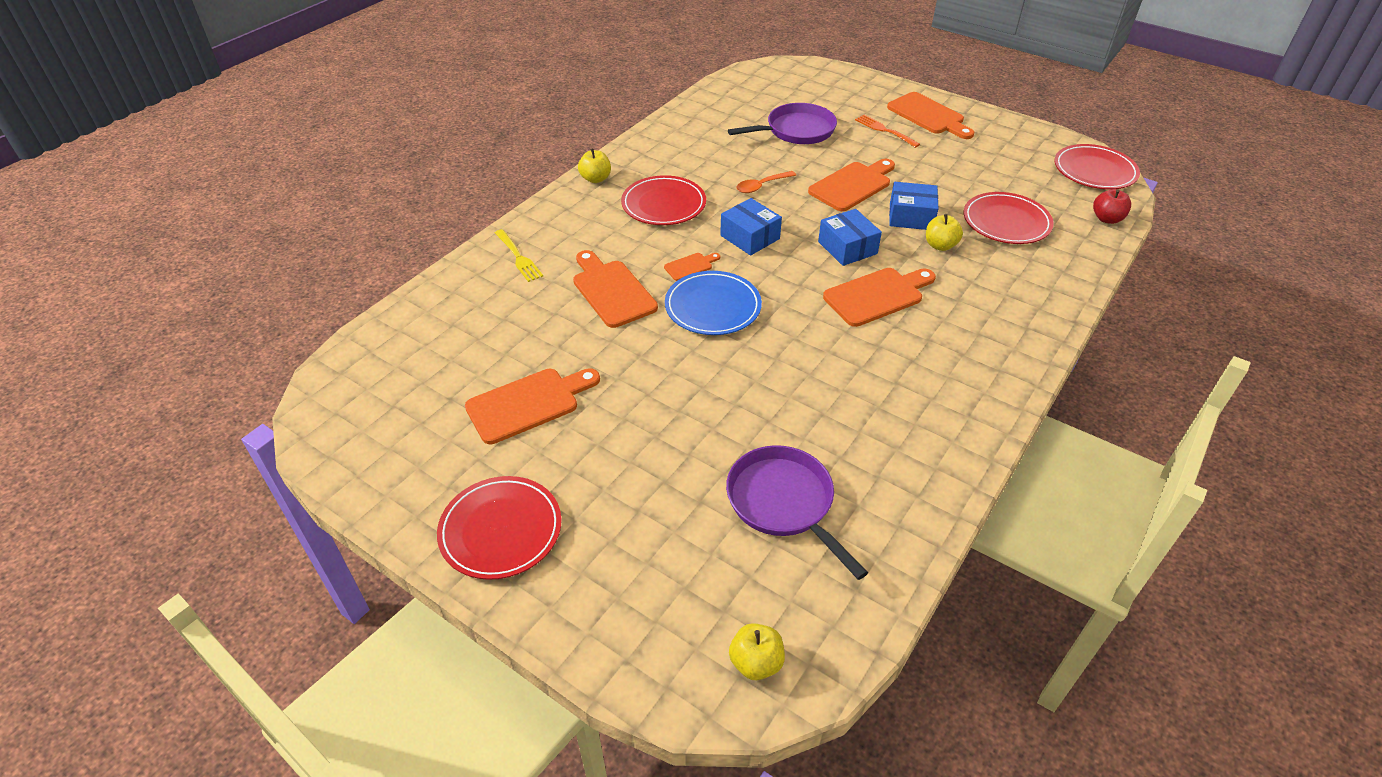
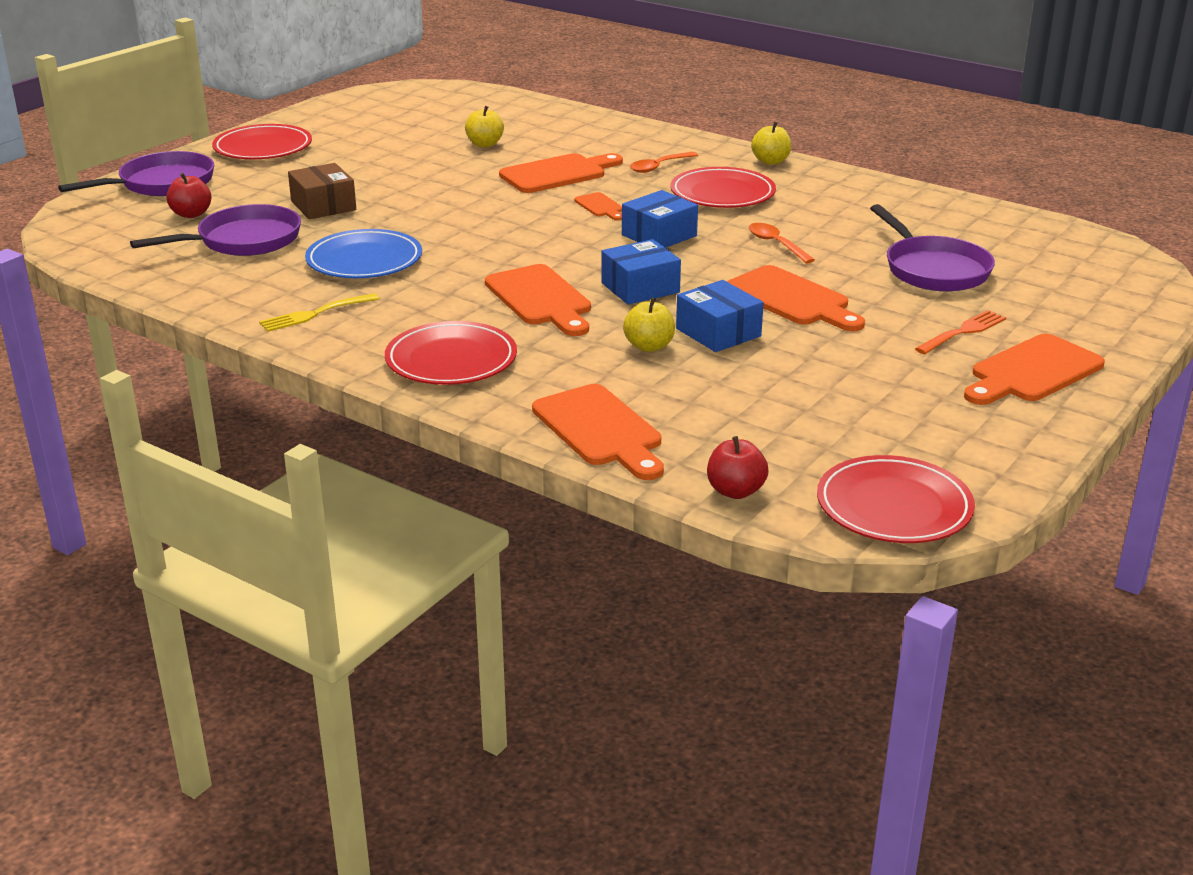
camera: 90 degrees right, 15 degrees down
(518, 257) = (615, 136): yellow fork -> yellow fork (316, 313)
(528, 403) = (400, 149): orange cutting board -> orange cutting board (601, 430)
(601, 234) = (659, 167): none -> orange spoon
(615, 618) = (161, 184): none -> purple pan
(688, 449) = (323, 206): none -> brown box
(713, 307) = (527, 216): blue plate -> blue plate (364, 260)
(713, 565) = (191, 214): none -> red apple
(756, 662) = (93, 227): yellow apple -> yellow apple (485, 144)
(911, 216) = (718, 332): blue box -> blue box turned 45 degrees counterclockwise
(1006, 222) = (713, 401): red plate -> red plate (451, 360)

